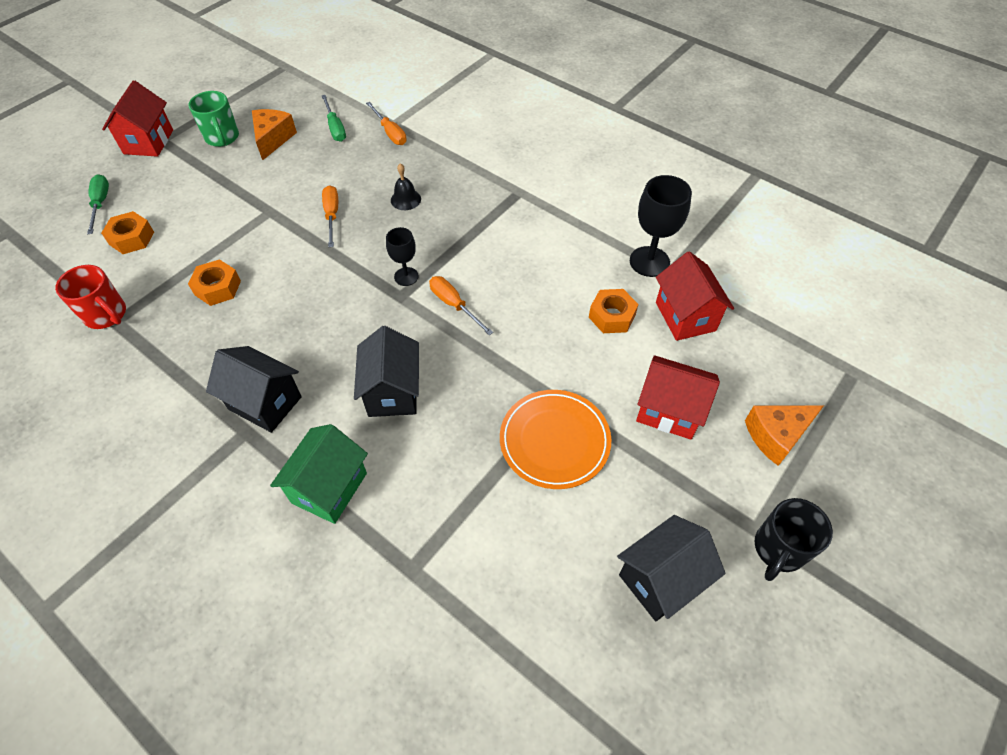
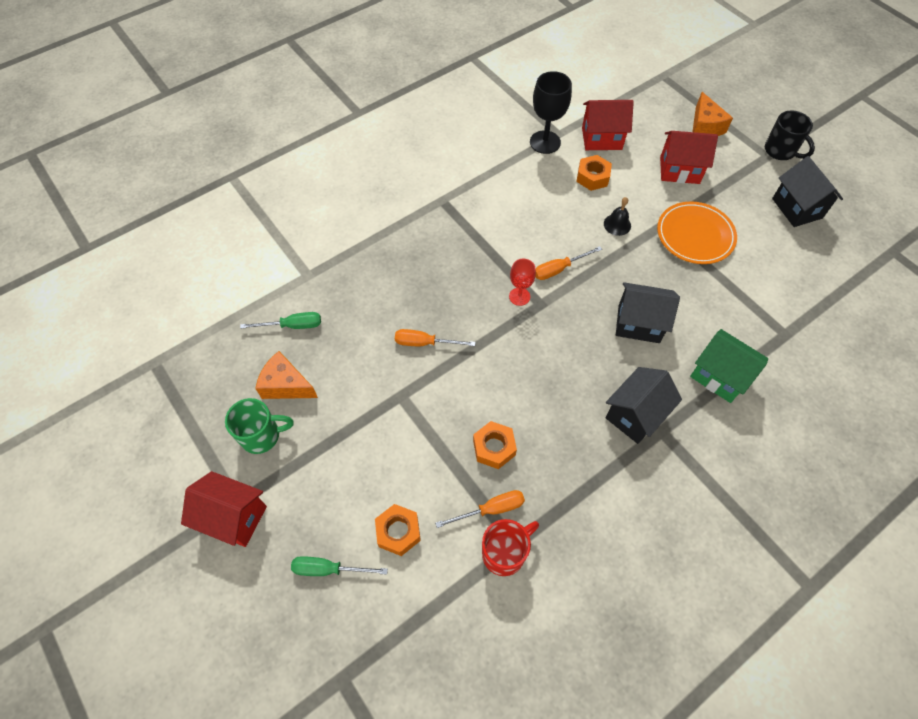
camera: 75 degrees left, 5 degrees up
(390, 133) = (321, 280): orange screwdriver -> orange screwdriver (490, 509)
(405, 199) = (423, 282): black bell -> black bell (617, 224)
(406, 276) = (519, 296): black goblet -> red goblet
(669, 411) = (679, 170): red house -> red house turned 60 degrees clockwise

